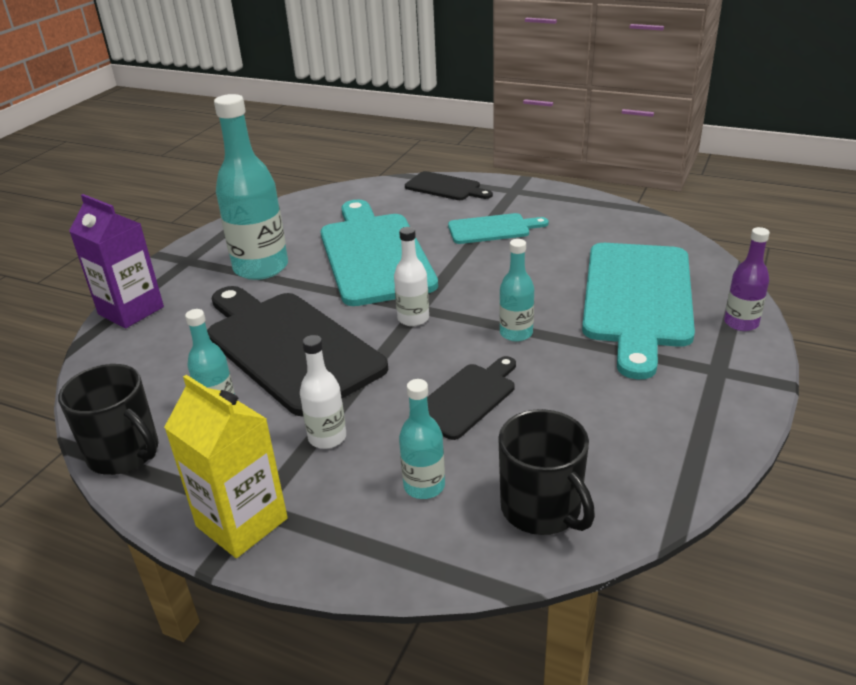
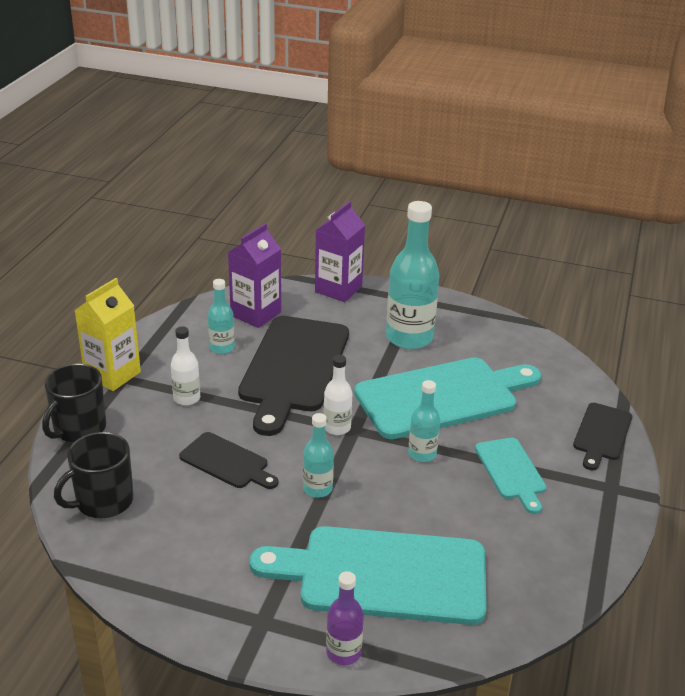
camera: 80 degrees right, 0 degrees up
(124, 453) = (179, 320): black mug -> black mug (79, 428)
(149, 378) = (256, 314): none -> purple carton
(289, 347) = (293, 368): black cutting board -> black cutting board turned 150 degrees clockwise
(424, 486) = (133, 445): turquoise bottle -> turquoise bottle (422, 454)

